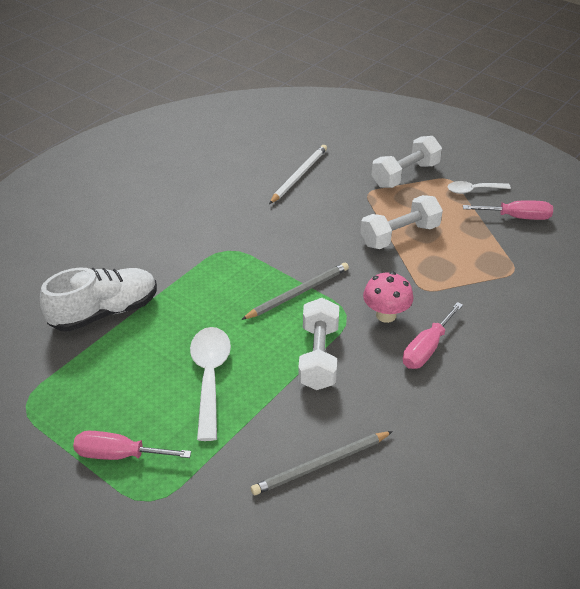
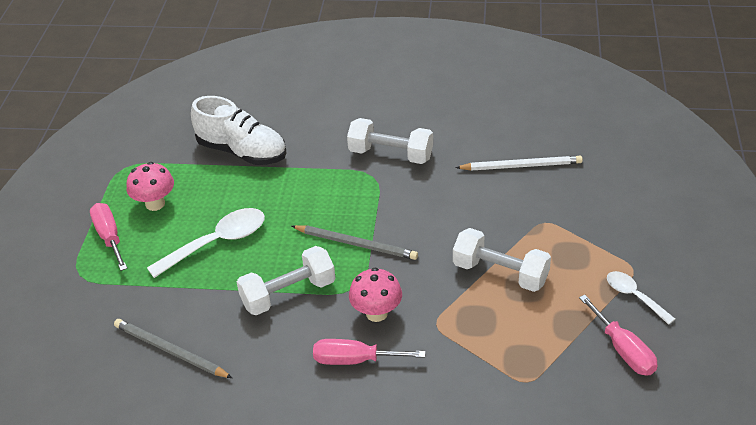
camera: 60 degrees right, 0 degrees up
(108, 401) = (155, 204): none -> pink mushroom
(405, 175) = (603, 235): white dumbbell -> white dumbbell (391, 154)

